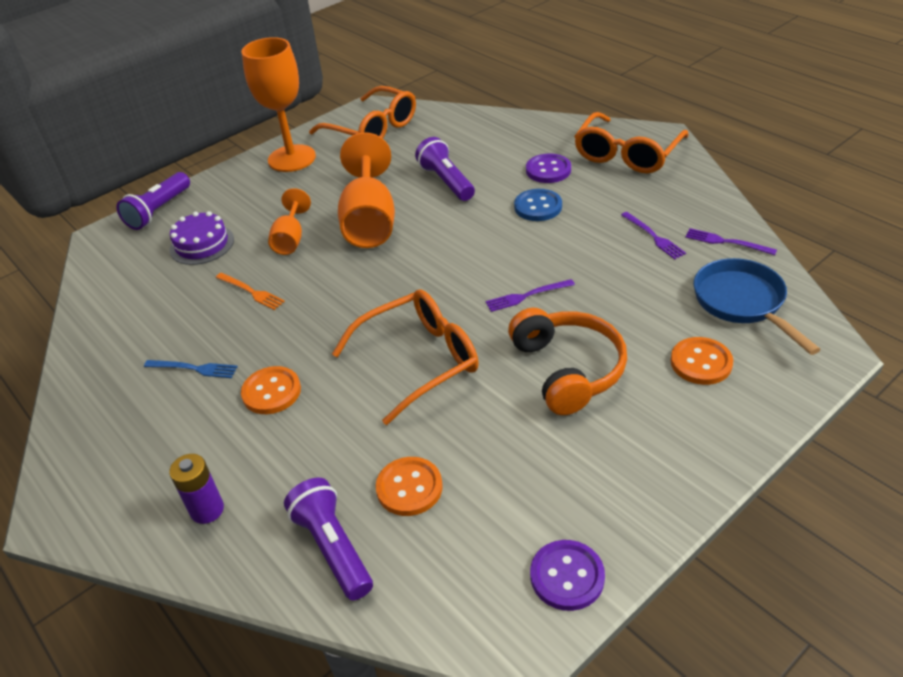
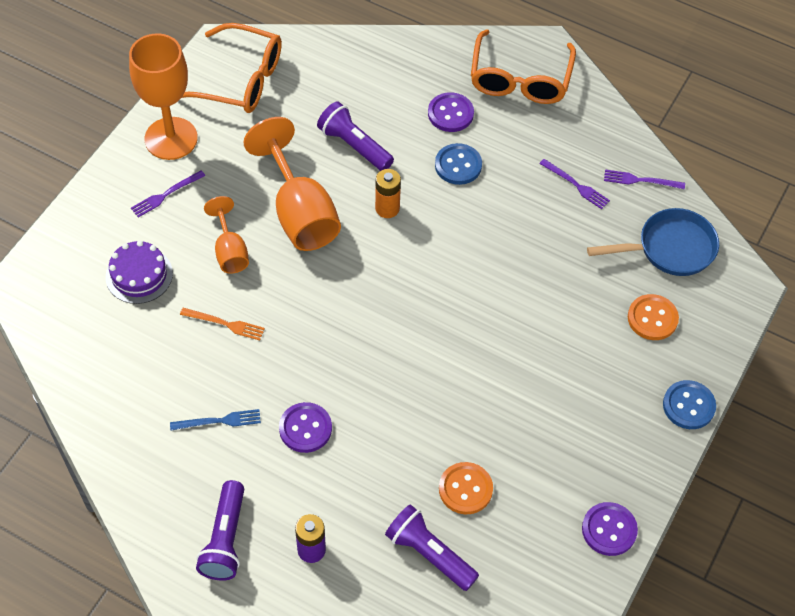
camera: 25 degrees left, 15 degrees up
(158, 211) = (62, 239): purple flashlight -> purple flashlight (225, 540)
(271, 392) = (305, 428): orange button -> purple button
(419, 360) = (421, 367): orange glasses -> none
(453, 229) = (387, 208): none -> orange battery
(527, 296) = (487, 277): purple fork -> purple fork (166, 195)
(568, 369) = (549, 348): orange headphones -> none
(720, 459) = (688, 406): none -> blue button
(742, 303) = (670, 248): blue pan -> blue pan turned 120 degrees clockwise

